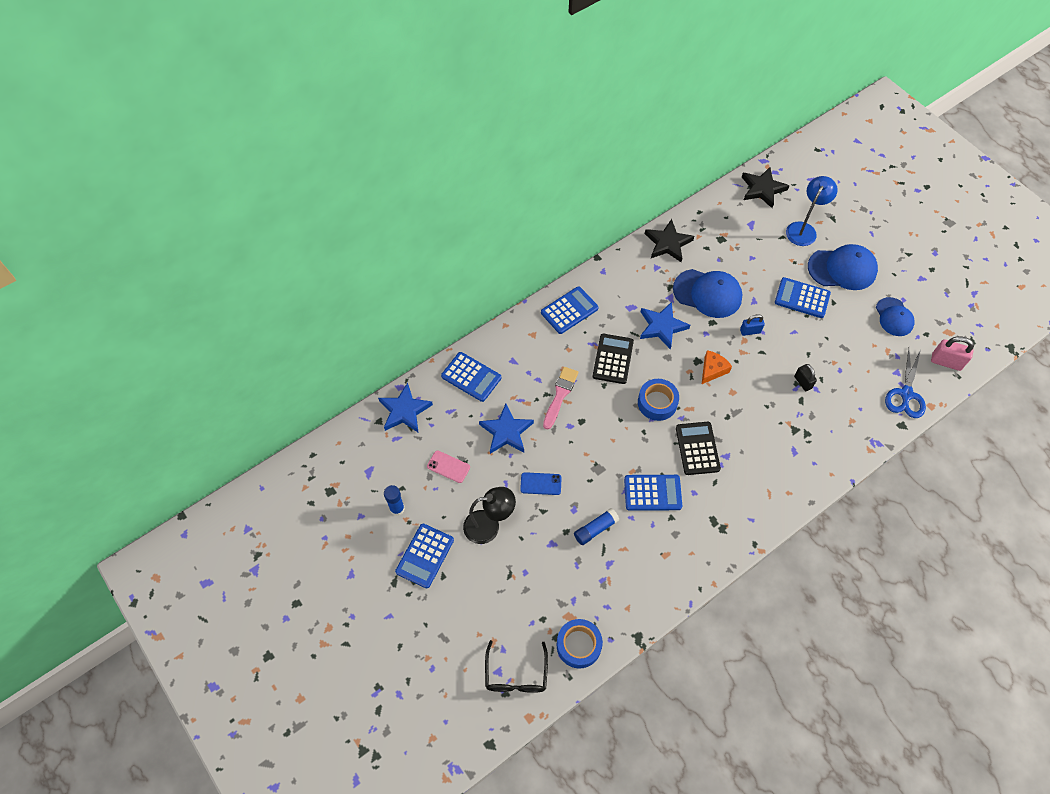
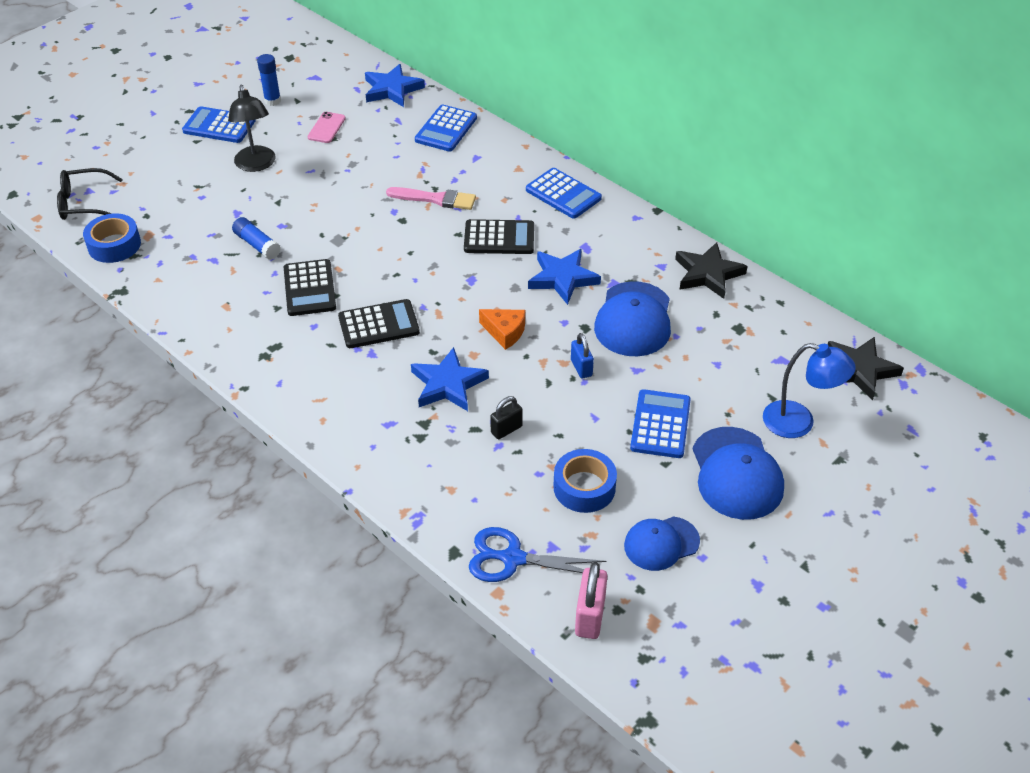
camera: 80 degrees right, 15 degrees down
(506, 432) = (377, 163): blue star -> blue star (448, 384)
(540, 483) = (312, 196): blue phone -> none
(652, 493) = (309, 288): blue calculator -> black calculator
(657, 403) = (441, 283): blue tape -> blue tape (584, 487)

